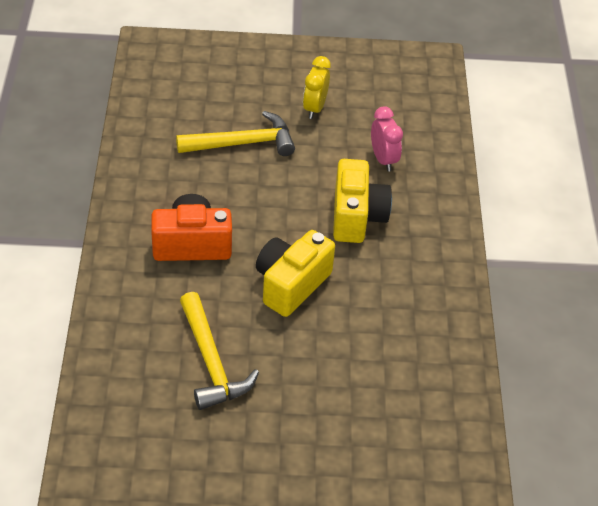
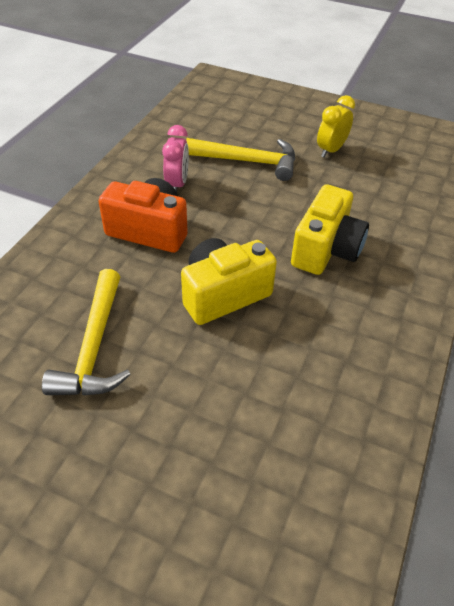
camera: 25 degrees right, 0 degrees up
(383, 159) = (378, 206): pink clock -> pink clock (177, 184)

